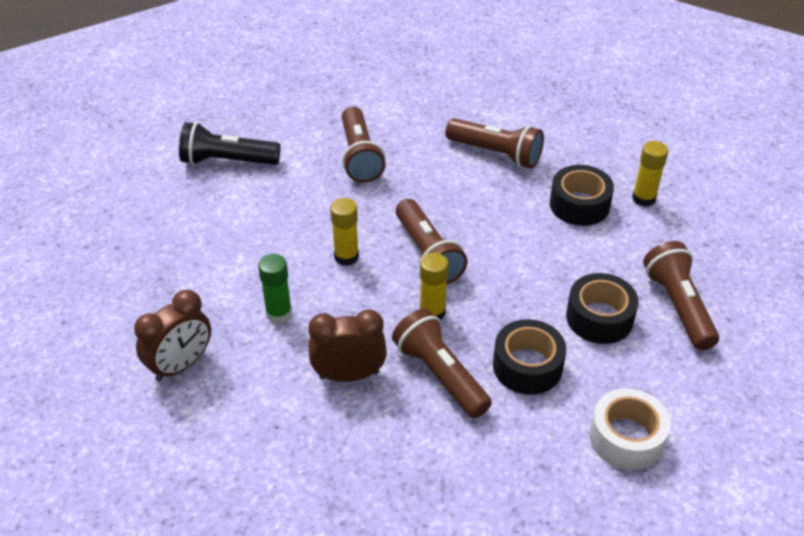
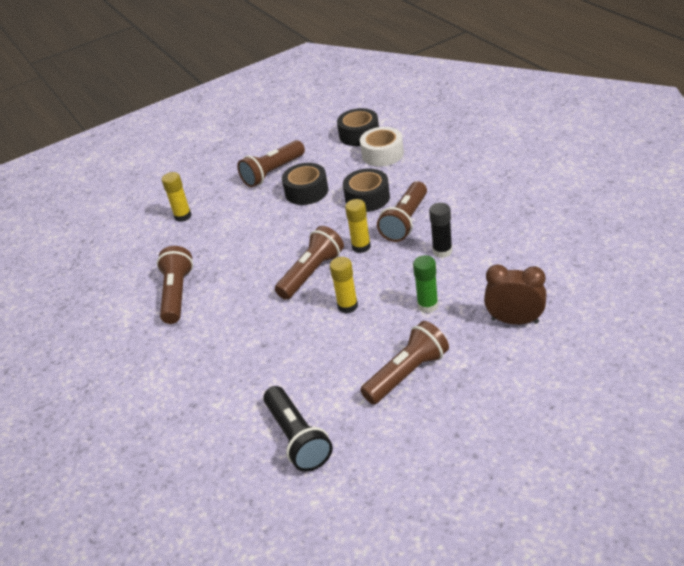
camera: 115 degrees left, 5 degrees down
(349, 375) = (442, 251): brown clock -> black glue stick
(360, 156) = (231, 361): brown flashlight -> brown flashlight (407, 374)
(579, 205) = (209, 236): black tape -> black tape (359, 135)

